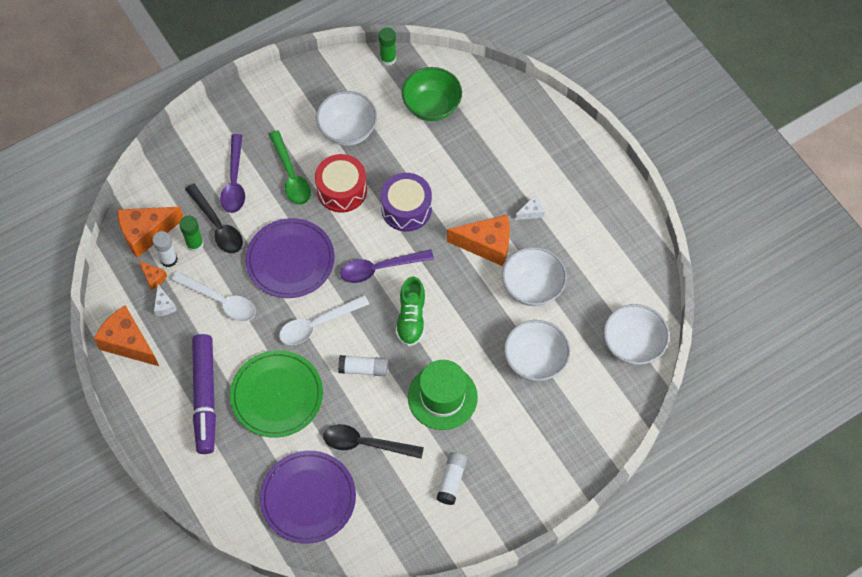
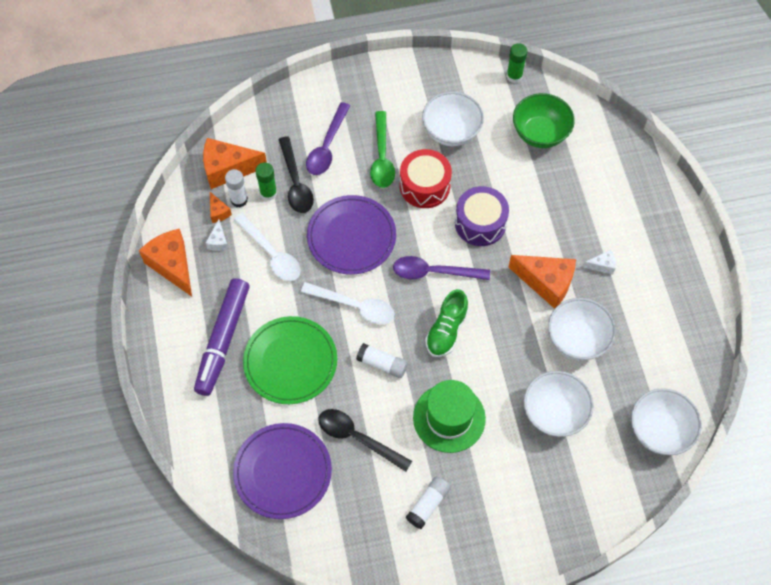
camera: 20 degrees right, 0 degrees up
(317, 324) = (354, 306): white spoon -> white spoon turned 150 degrees counterclockwise

